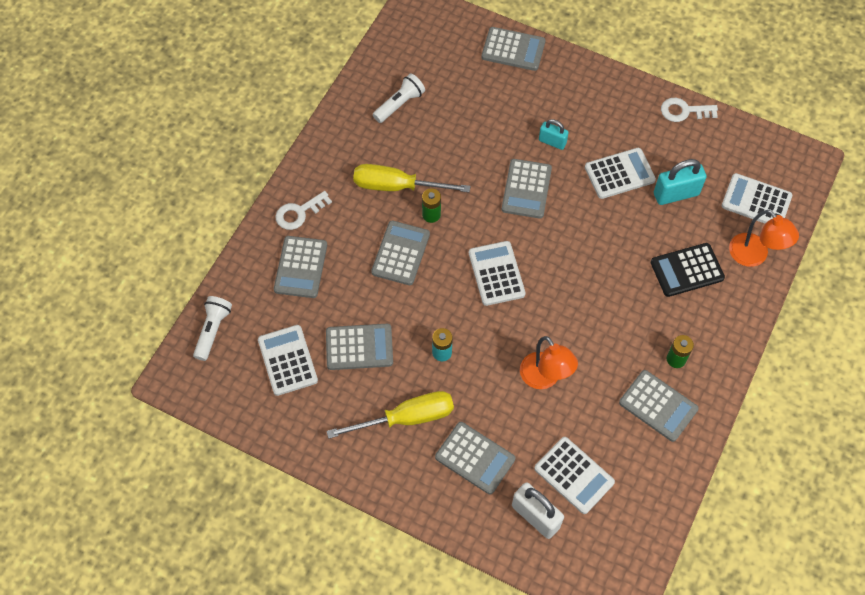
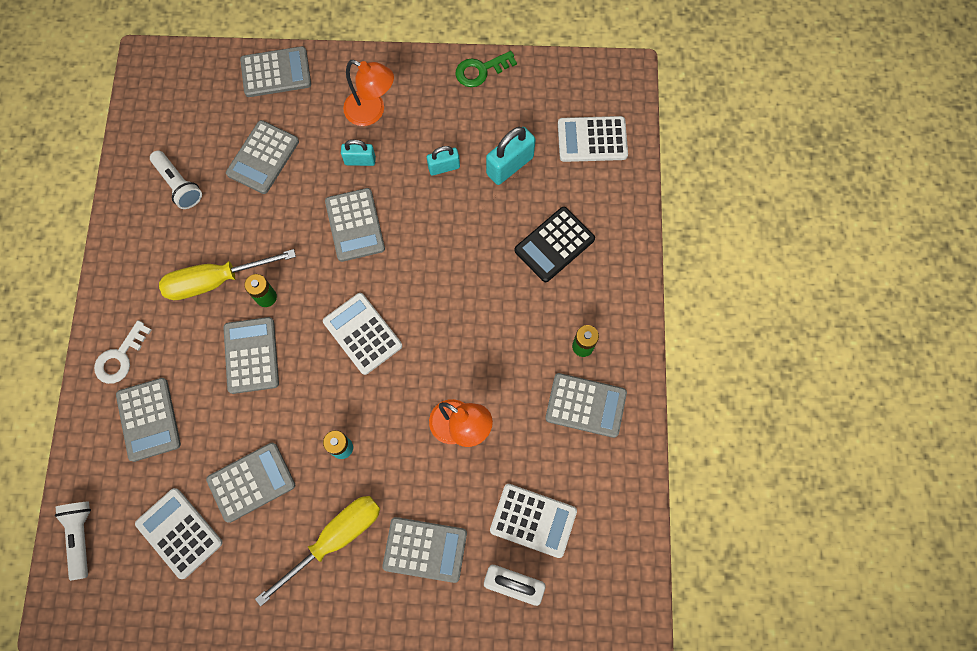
camera: 25 degrees left, 10 degrees up
(399, 104) = (179, 185): white flashlight -> white flashlight turned 120 degrees clockwise
(475, 109) = (263, 157): none -> grey calculator
(619, 174) = (444, 167): white calculator -> turquoise padlock
(683, 111) = (480, 70): white key -> green key
(754, 256) = (614, 200): orange lamp -> orange lamp (372, 112)

